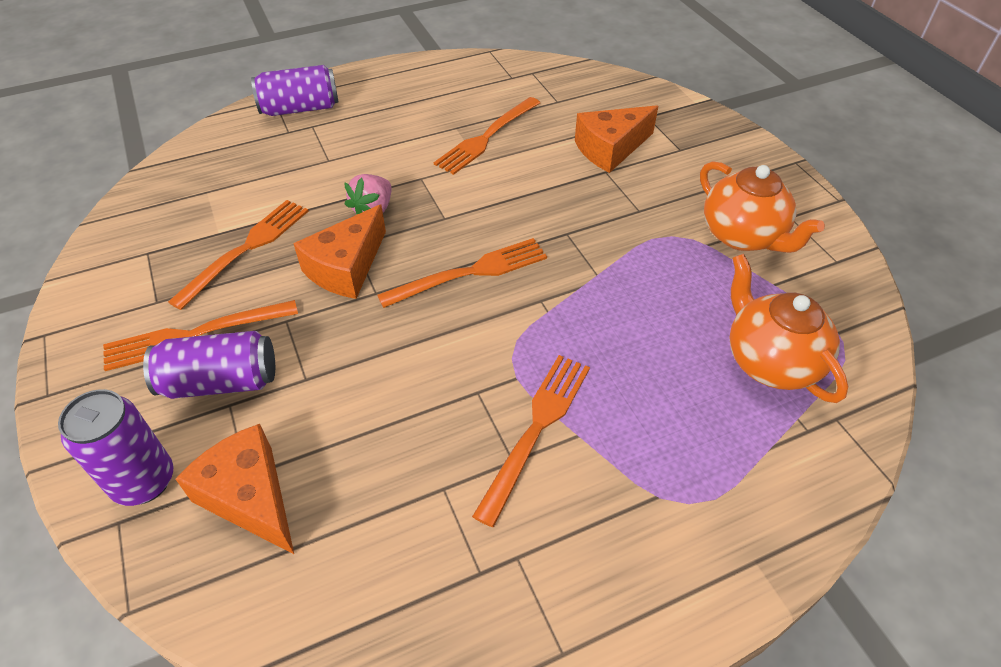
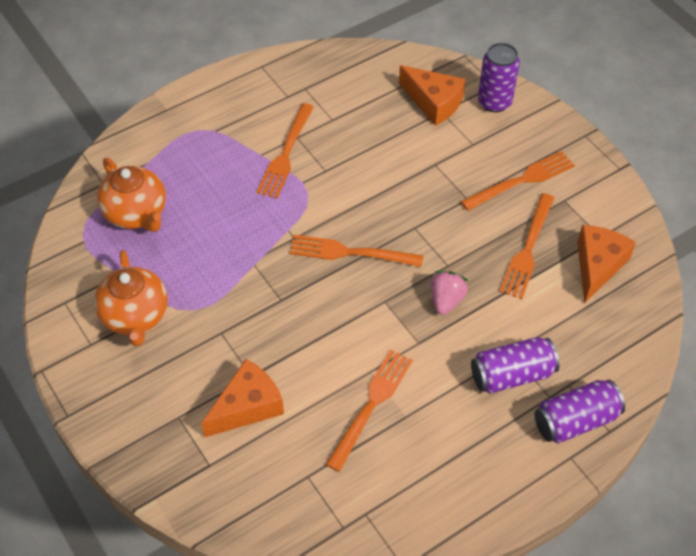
camera: 170 degrees right, 5 degrees up
(221, 382) = (486, 155): purple can -> purple can (512, 375)
(346, 268) = (444, 244): orange cheese -> orange cheese (597, 266)
(471, 272) = (350, 253): orange fork -> orange fork turned 45 degrees clockwise
(743, 236) = (135, 316): orange teapot -> orange teapot turned 150 degrees counterclockwise

